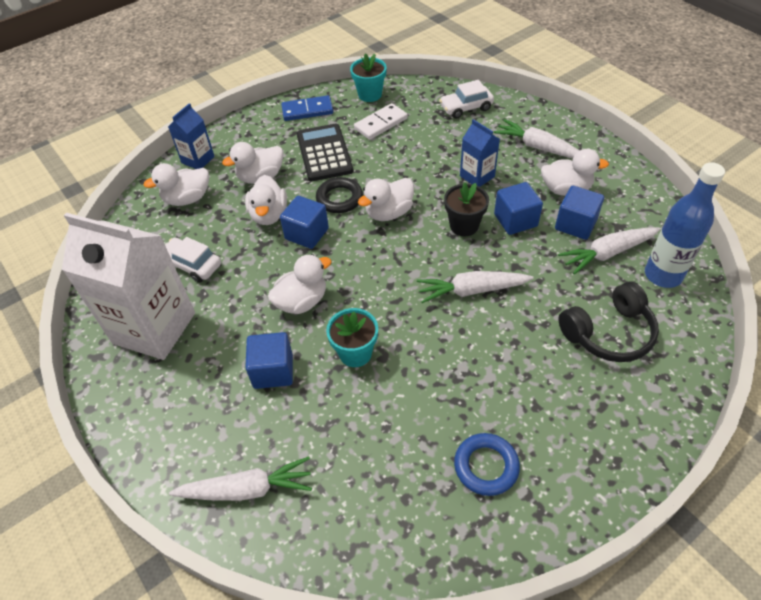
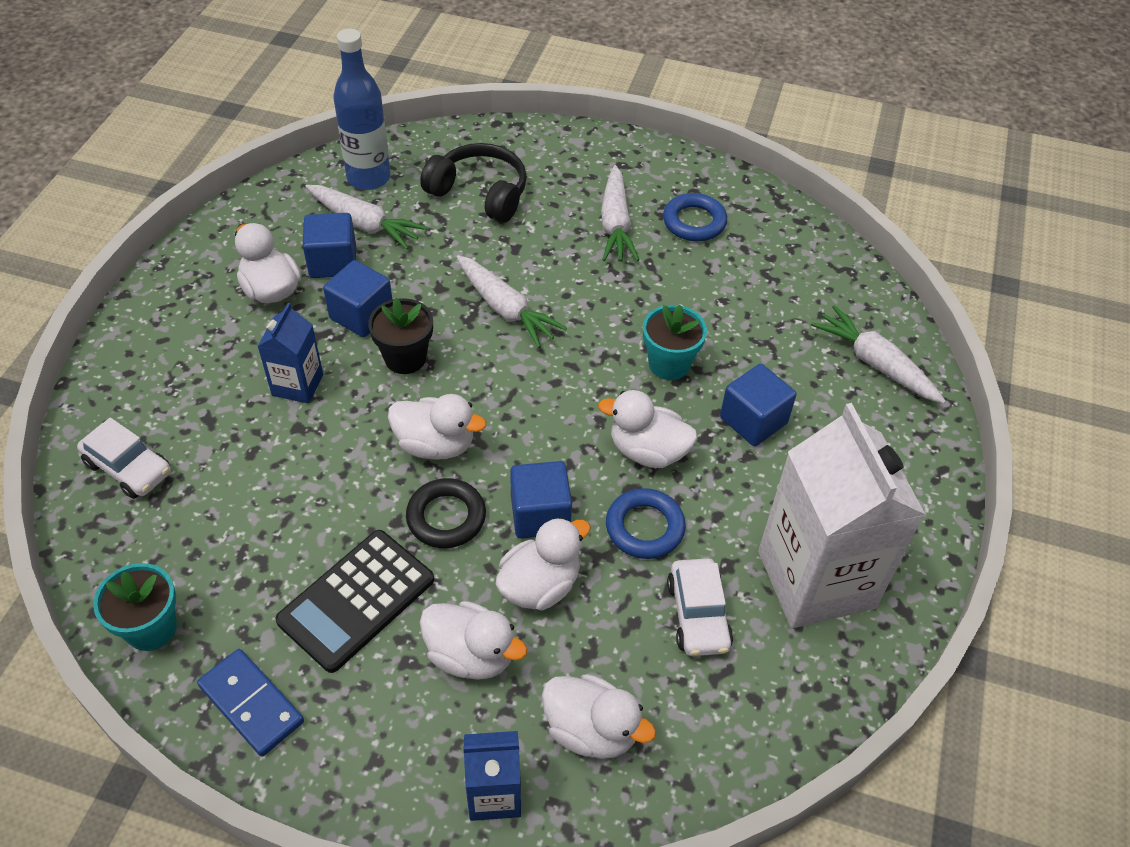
camera: 130 degrees left, 0 degrees up
(258, 272) = (645, 527): none -> blue ring
(381, 123) = (232, 563): white domino -> none
(538, 147) = (193, 346): white carrot -> white carrot (615, 224)

